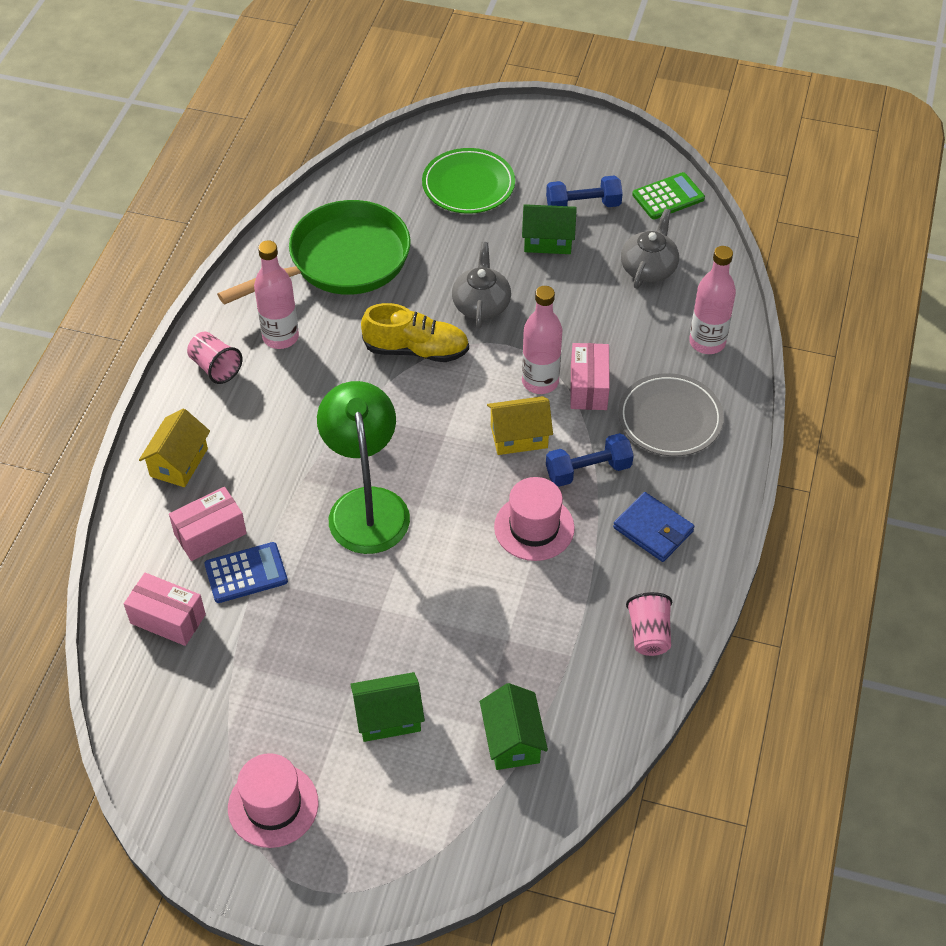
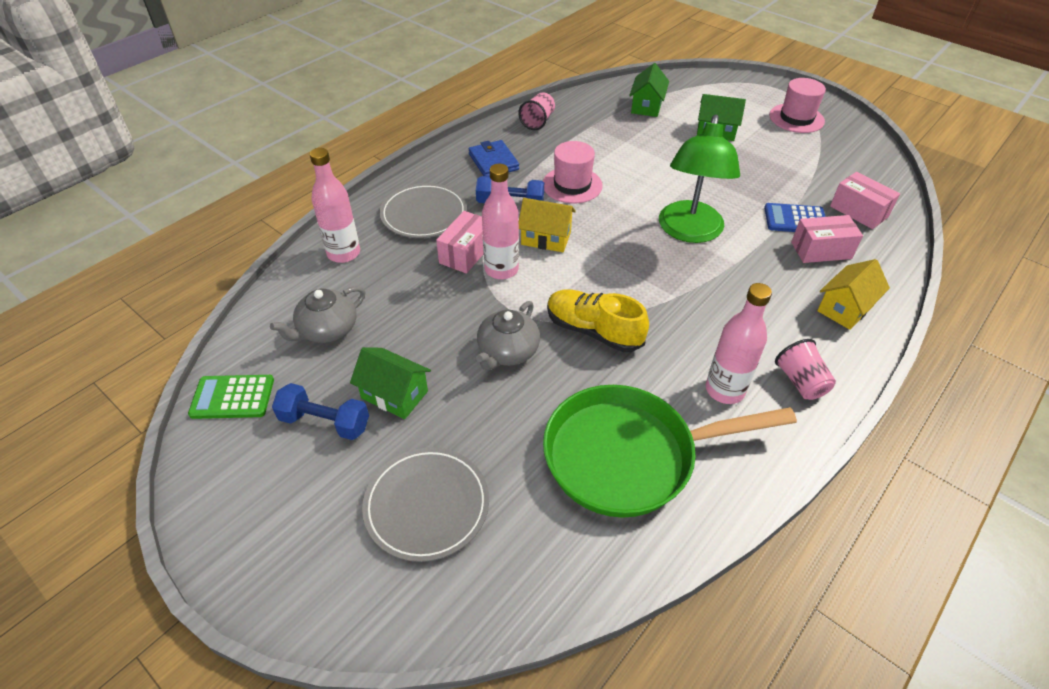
camera: 155 degrees left, 5 degrees down
(468, 185) = (427, 505): green plate -> grey plate

